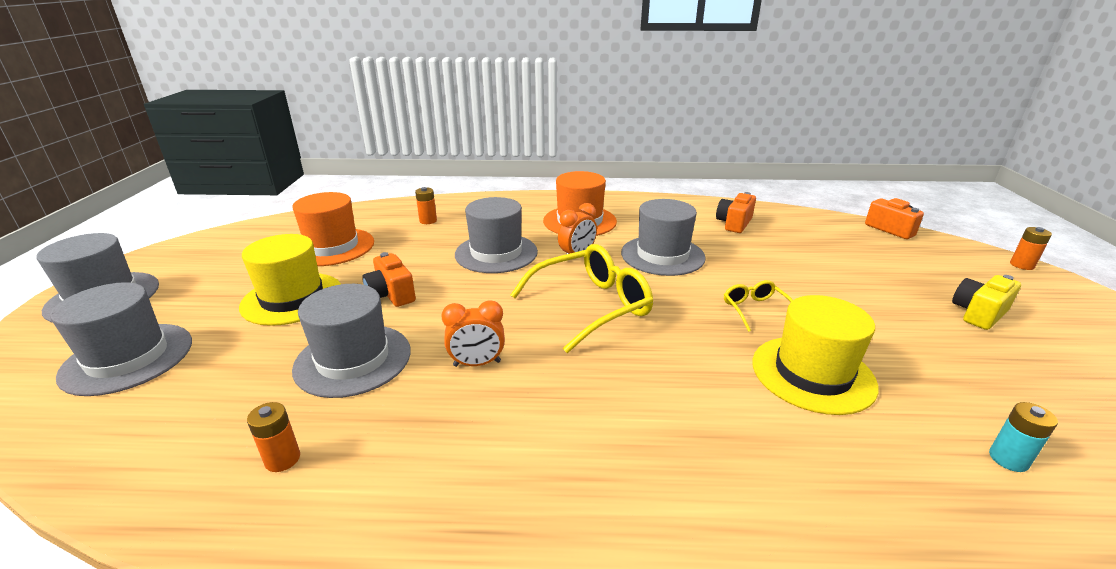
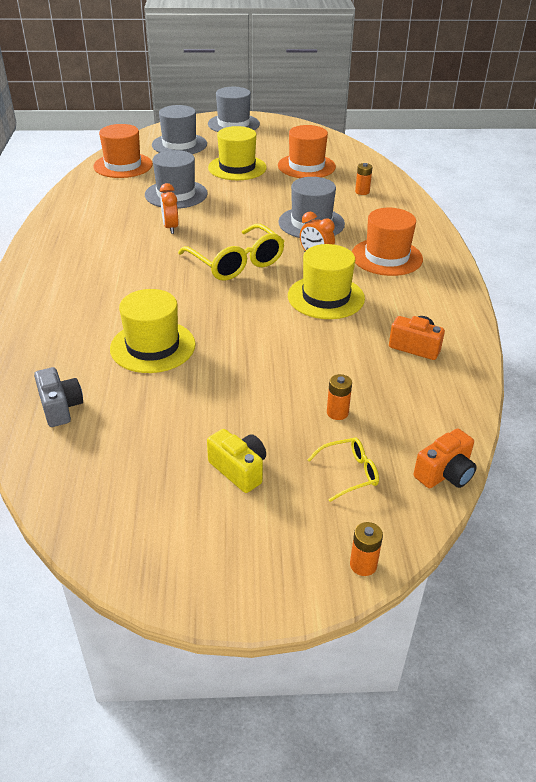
camera: 85 degrees right, 10 degrees up
(158, 438) = (123, 165): none -> orange hat
(282, 459) = (105, 192): orange battery -> orange battery (337, 413)
(391, 294) = (244, 194): orange camera -> none
(662, 255) = (326, 297): grey hat -> yellow hat
(755, 310) = (235, 334): yellow glasses -> yellow glasses (349, 473)
(1008, 459) = (60, 407): turquoise battery -> grey camera

